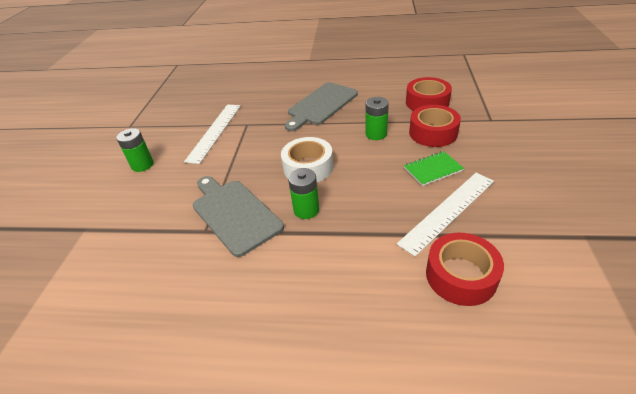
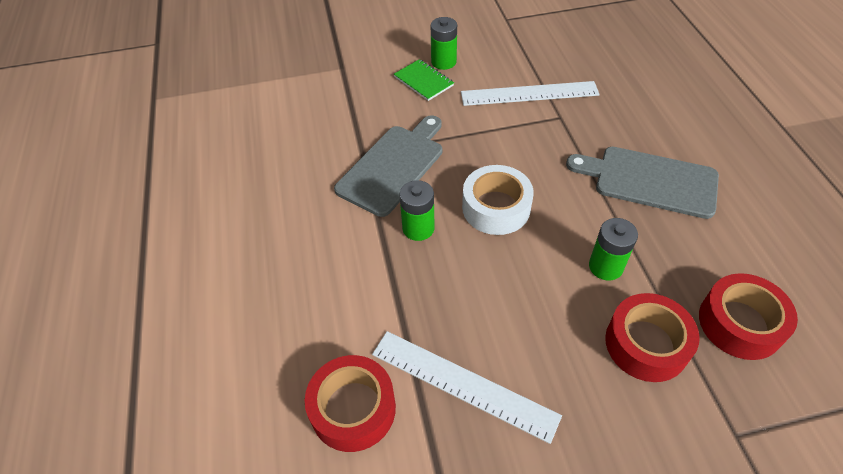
camera: 70 degrees right, 10 degrees up
(433, 169) = (548, 355): green notebook -> green notebook (423, 81)

